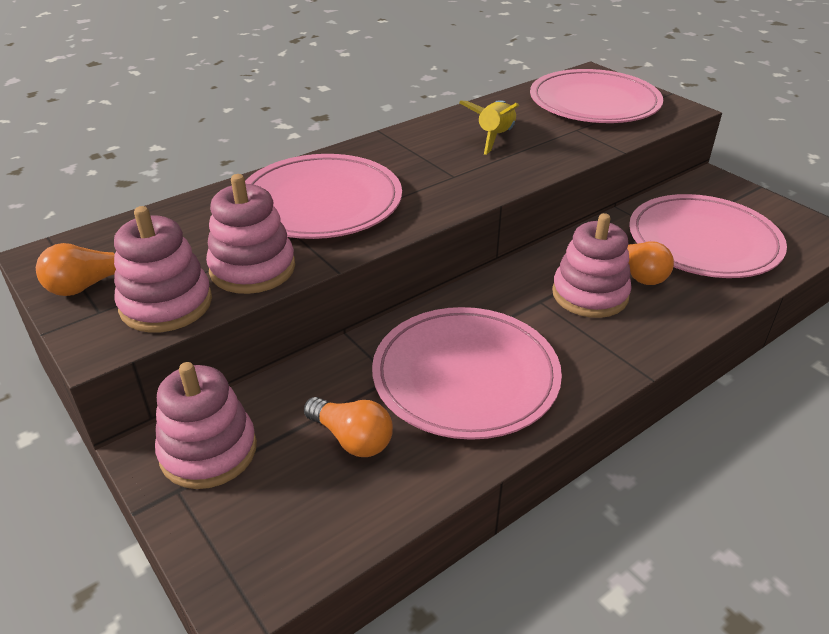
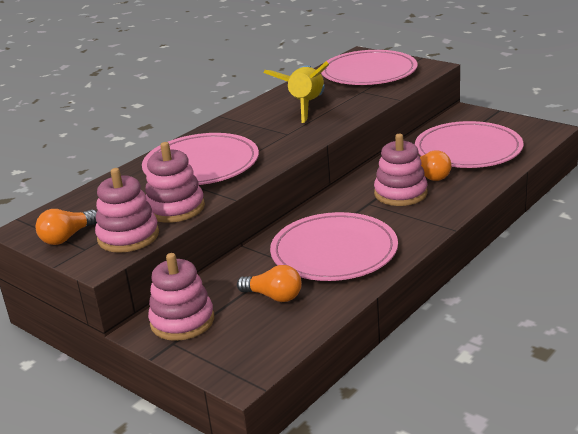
camera: 10 degrees left, 10 degrees down
(494, 137) = (306, 106): yellow rocket -> yellow rocket, size x1.52

